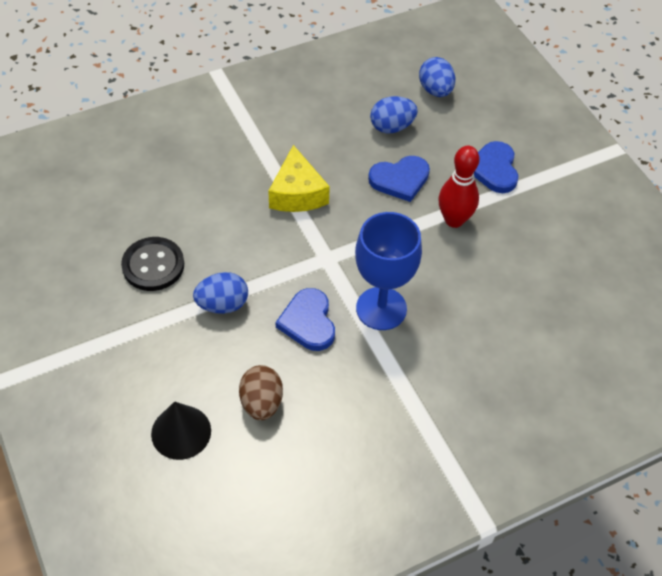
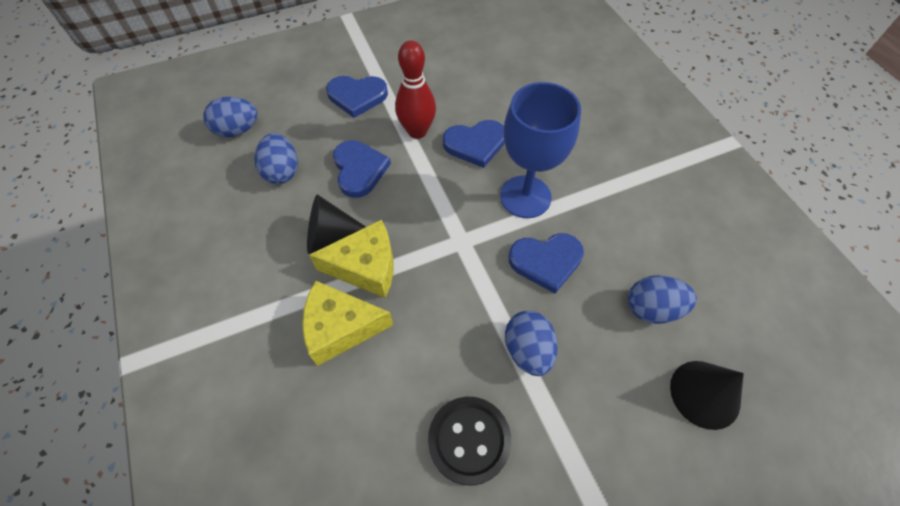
camera: 85 degrees left, 5 degrees up
(243, 183) = (341, 328): none -> yellow cheese
(261, 403) = (652, 309): brown egg -> blue egg
(325, 169) = (332, 237): none -> black cone
(444, 268) = (475, 144): none -> blue heart

